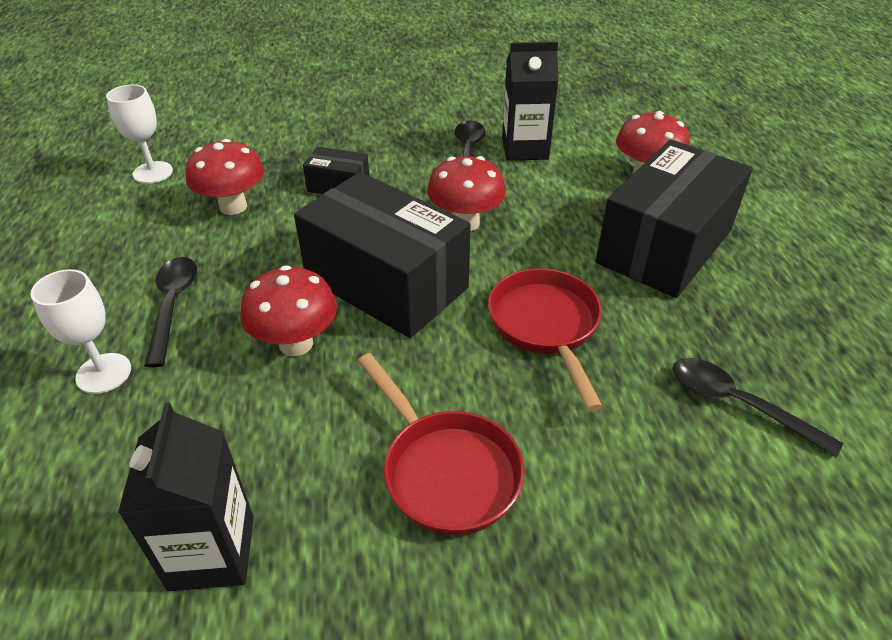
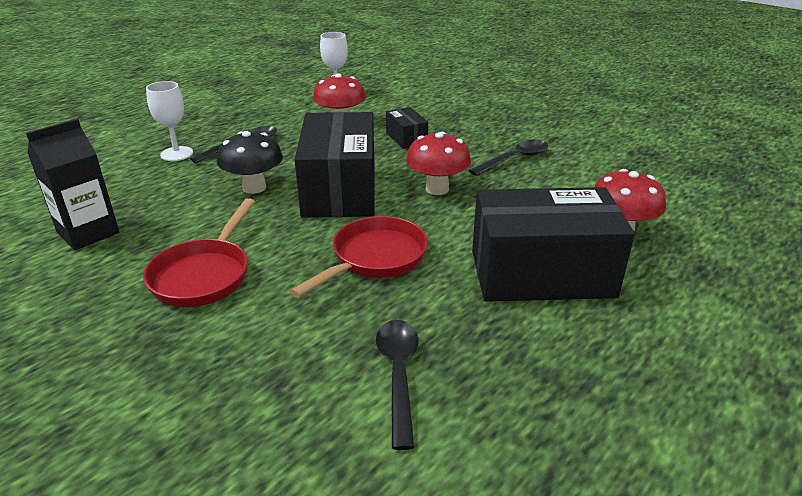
camera: 50 degrees right, 10 degrees down
(296, 343) = (254, 188): red mushroom -> black mushroom
(525, 149) = (558, 175): black carton -> none

